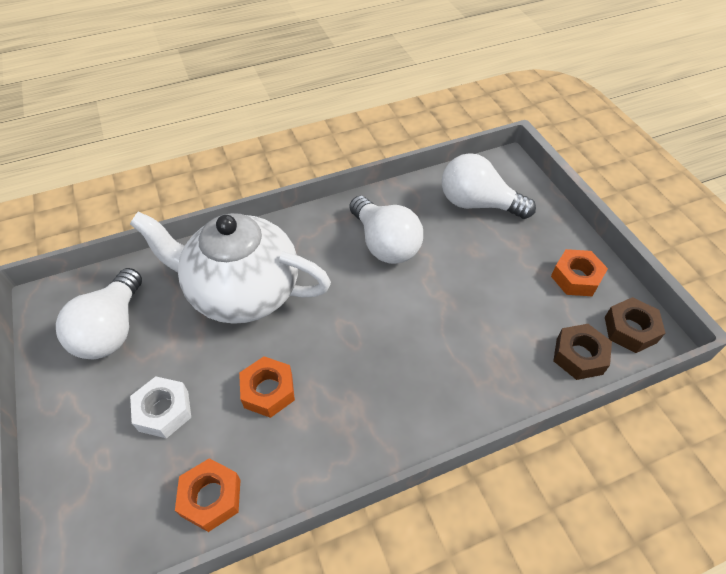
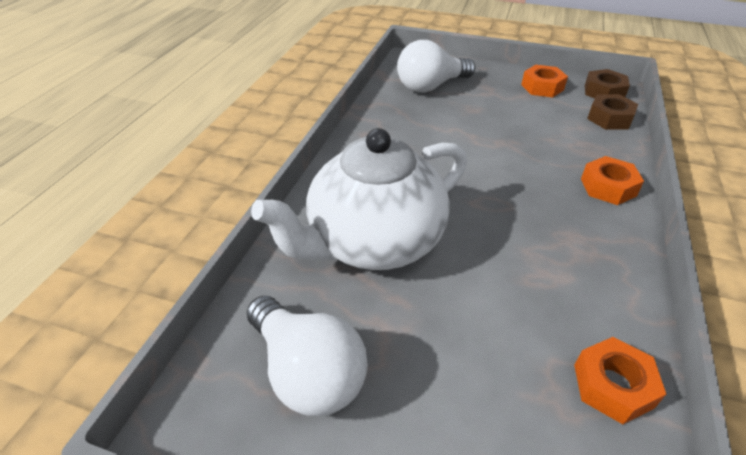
camera: 50 degrees left, 10 degrees down
(164, 411) = (471, 376): white nut -> none
(268, 391) = (512, 282): orange nut -> orange nut (608, 187)
(385, 244) = (417, 141): white light bulb -> none

